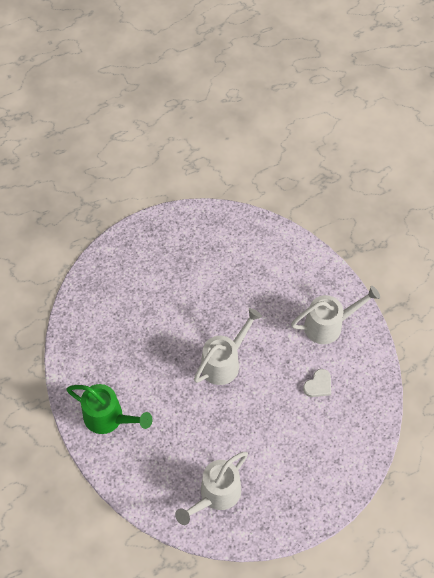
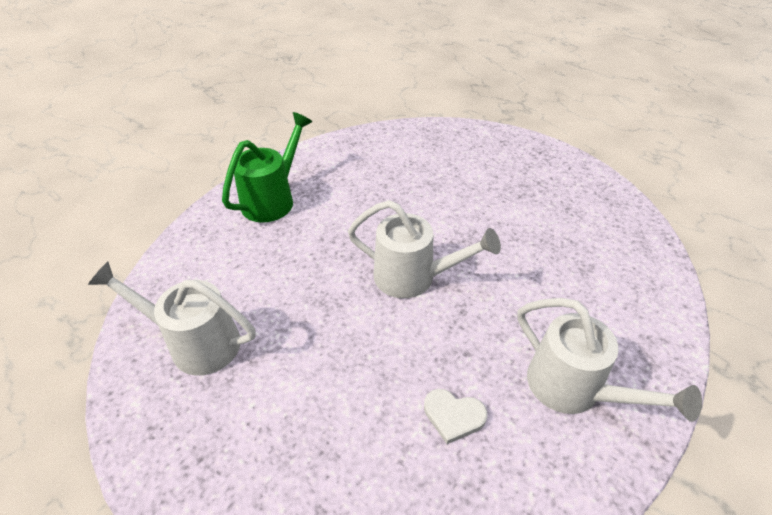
camera: 65 degrees right, 15 degrees down
(108, 418) = (273, 199): green watering can -> green watering can turned 150 degrees counterclockwise

